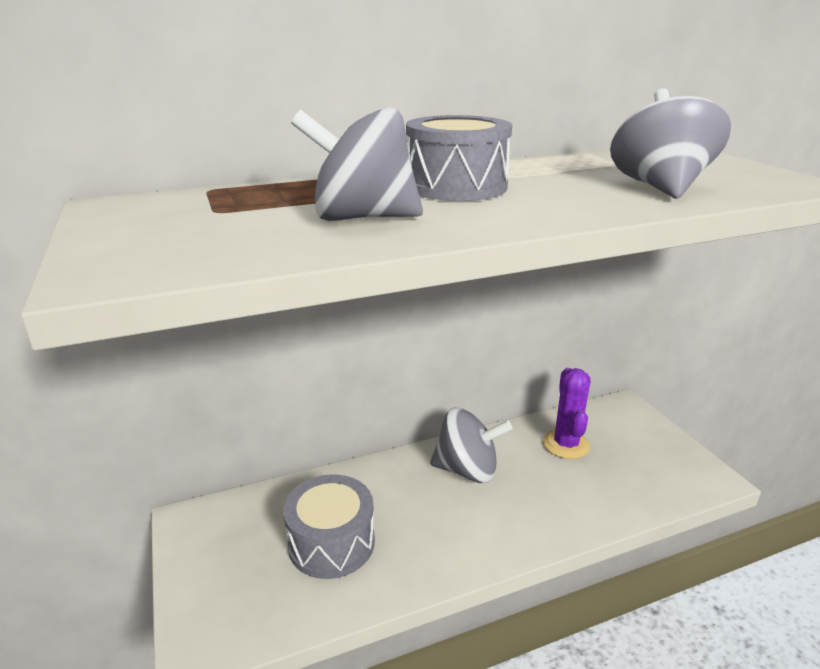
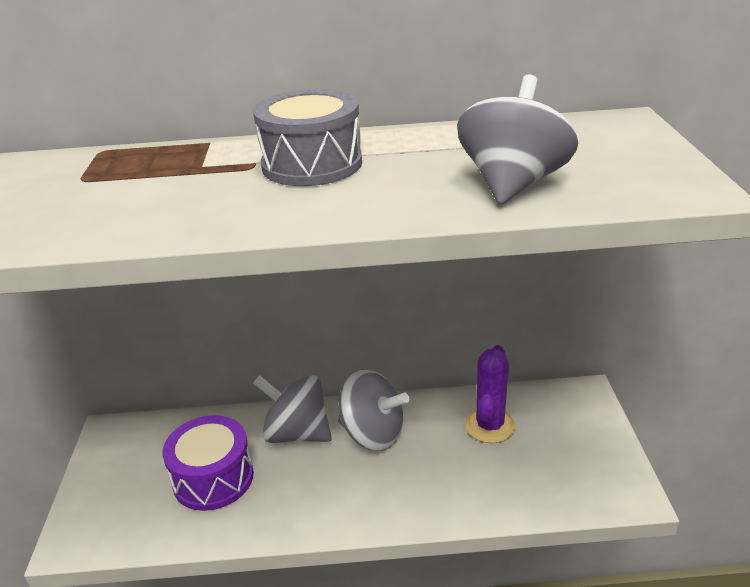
camera: 20 degrees right, 5 degrees up
(331, 543) = (213, 478): grey drum -> purple drum
(362, 218) = (184, 201): grey spinning top -> grey spinning top (297, 433)

